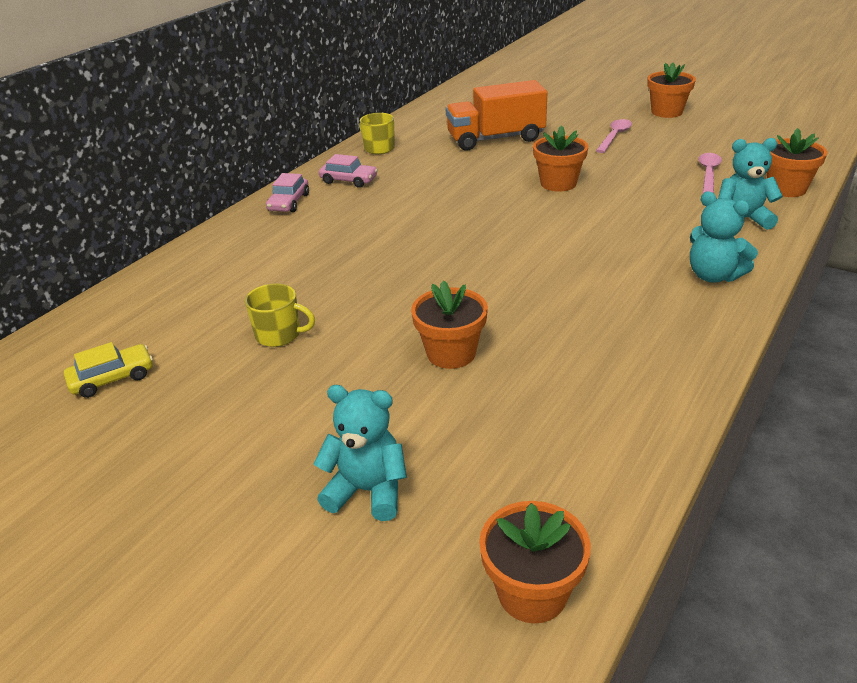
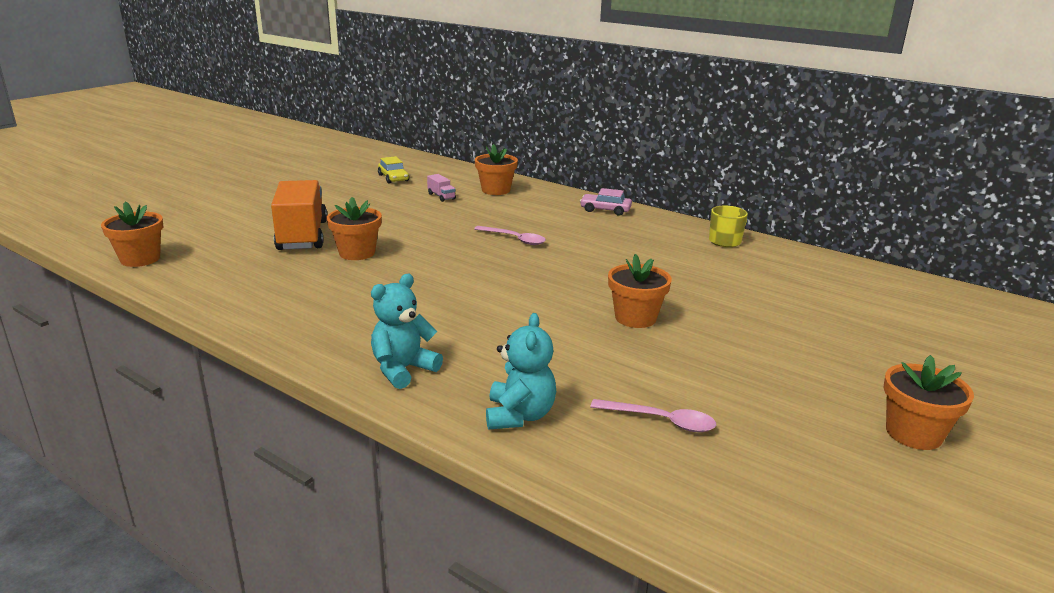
camera: 90 degrees right, 10 degrees down
(222, 317) = (441, 196): none -> pink truck
(279, 335) = (412, 210): yellow mug -> none
(349, 180) = (648, 229): pink car -> none
(367, 491) = (249, 228): turquoise teddy bear -> none
(495, 139) = (763, 296): orange truck -> orange truck (302, 236)
(614, 136) = (788, 371): pink spoon -> pink spoon (514, 239)
(786, 188) = (605, 477): orange flower pot -> orange flower pot (496, 190)

